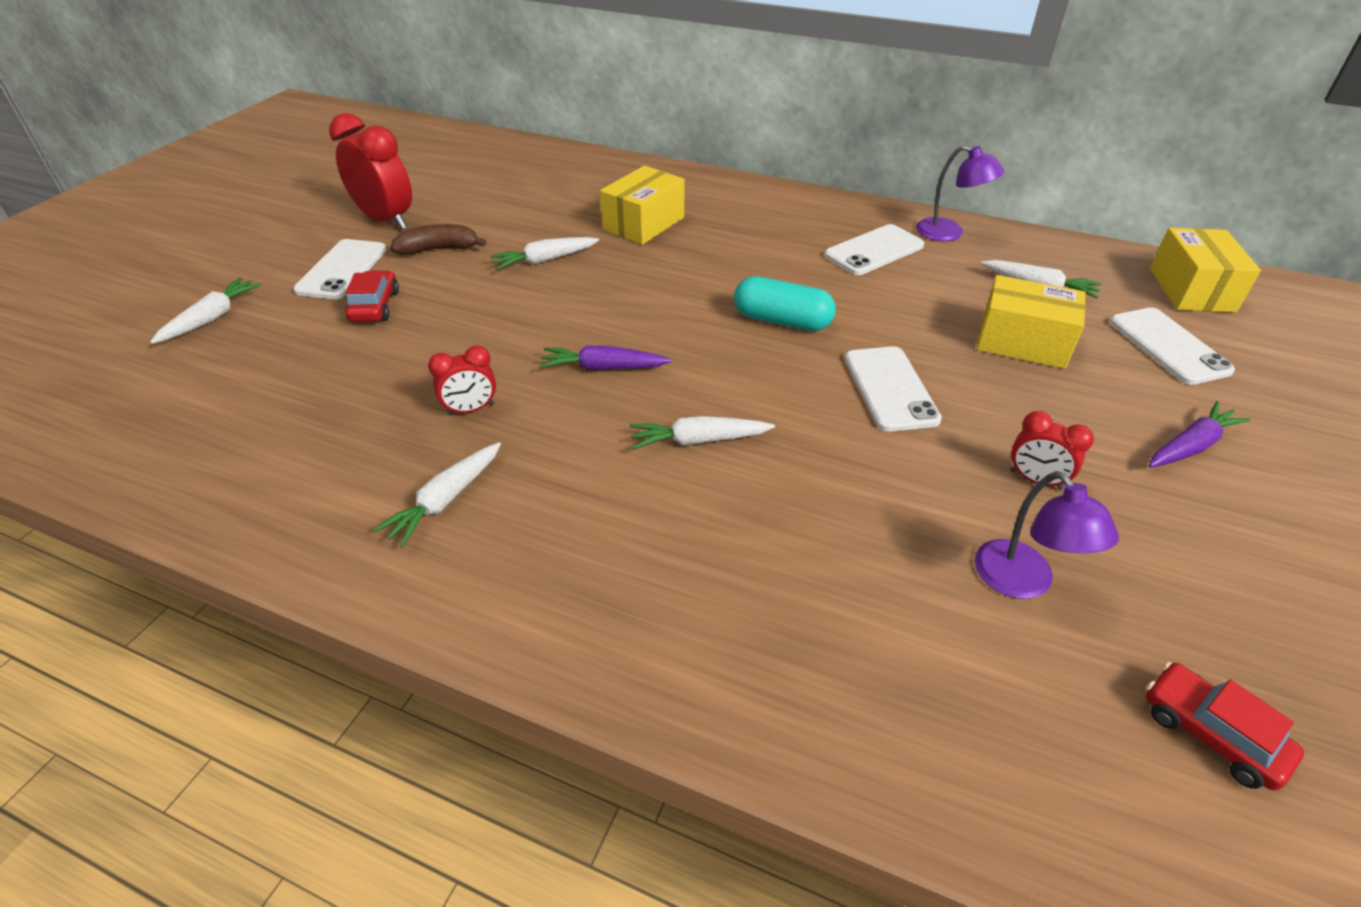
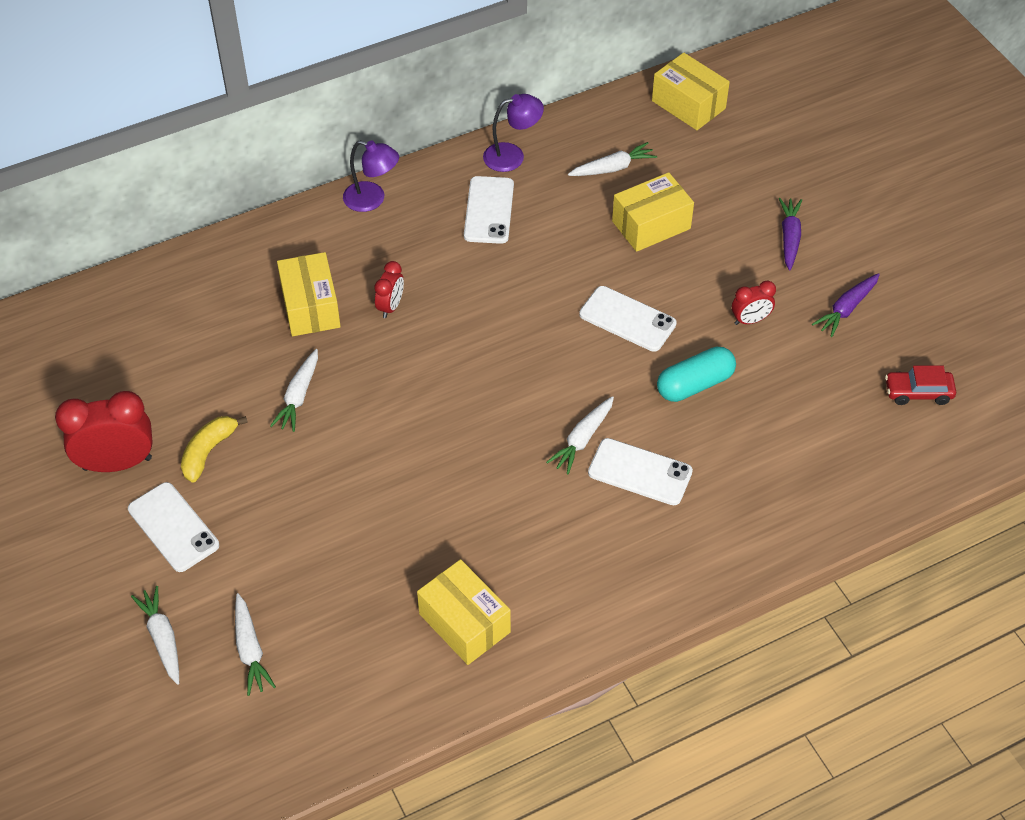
camera: 50 degrees left, 10 degrees up
(362, 485) = (464, 623): none -> yellow box
(375, 306) = (255, 530): red car -> none
(439, 249) = (208, 452): brown banana -> yellow banana
(445, 500) = (518, 588): white carrot -> white carrot (250, 650)
(471, 409) = (442, 533): red clock -> red clock (390, 306)
(603, 368) = (467, 441): purple carrot -> purple carrot (846, 309)
(782, 321) = (513, 318): turquoise capsule -> turquoise capsule (694, 384)
(1022, 582) = (800, 384): purple lamp -> purple lamp (372, 199)
(1168, 346) = (719, 167): white phone -> white phone (640, 472)

